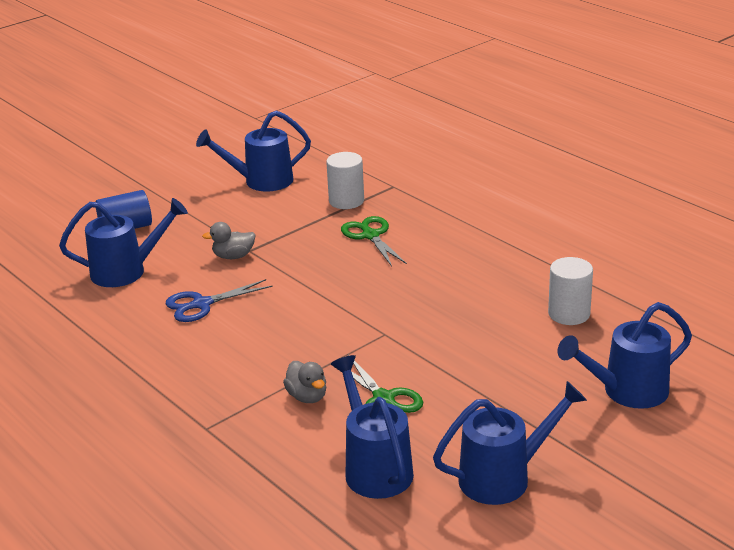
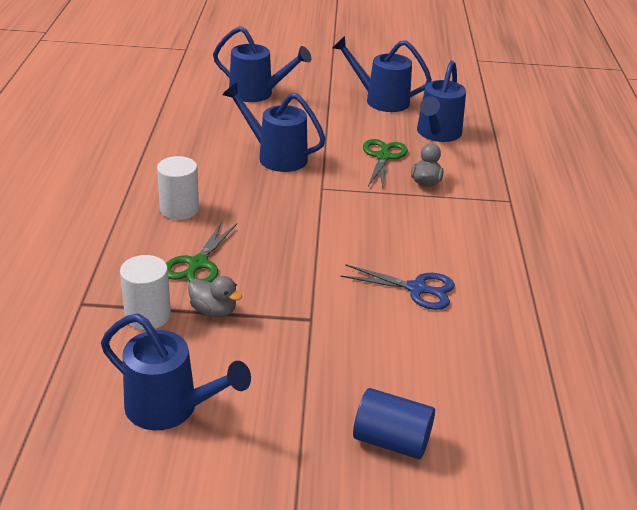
camera: 140 degrees left, 5 degrees up
(127, 271) = (446, 371): blue watering can -> blue watering can (275, 156)
(233, 256) = (333, 321): grey duck -> grey duck (213, 311)
(569, 314) = (199, 135): white cylinder -> white cylinder (179, 209)

